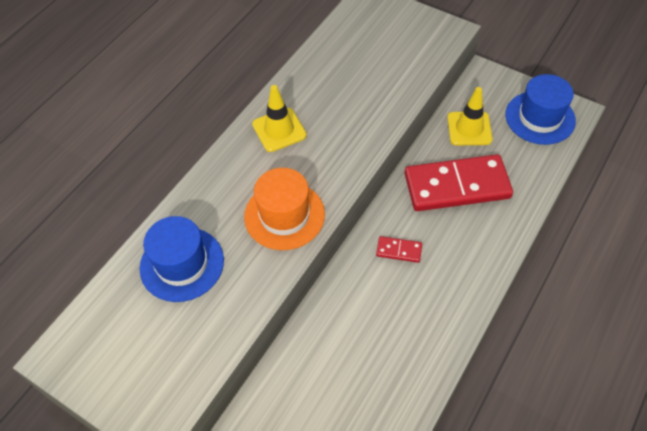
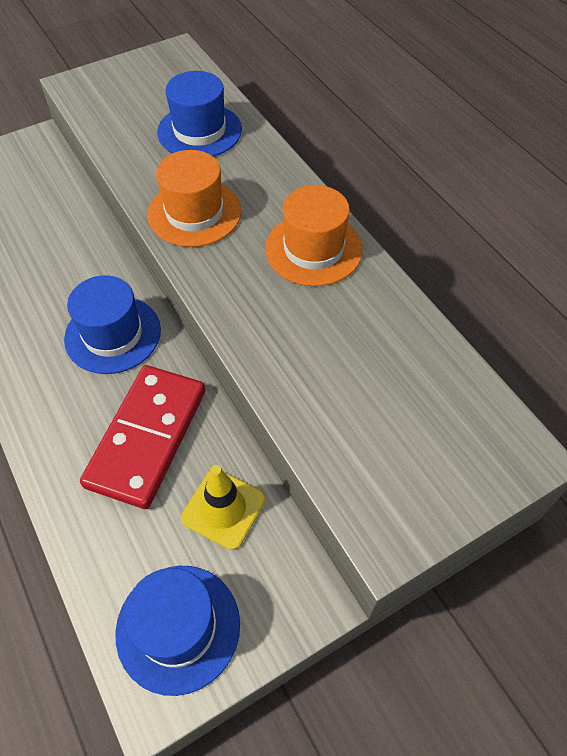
camera: 115 degrees right, 0 degrees up
(279, 130) = (313, 249): yellow traffic cone -> orange hat
(399, 250) = (113, 334): red domino -> blue hat

